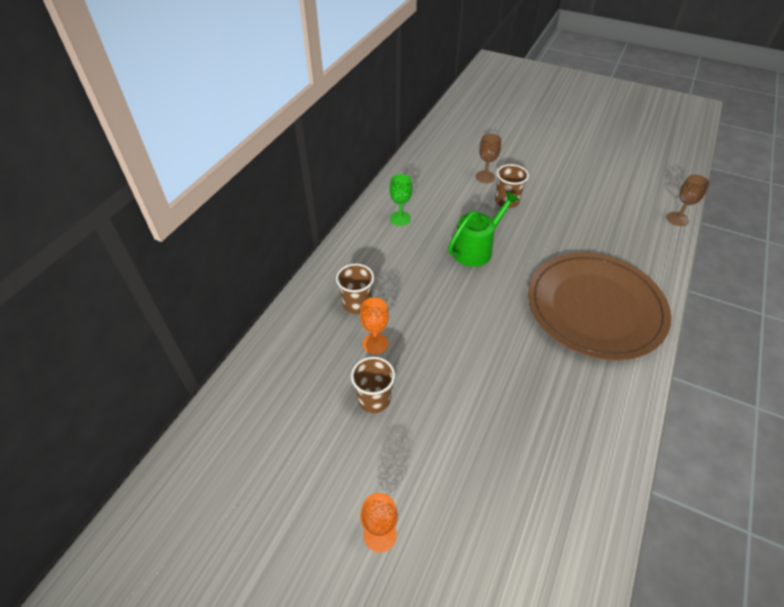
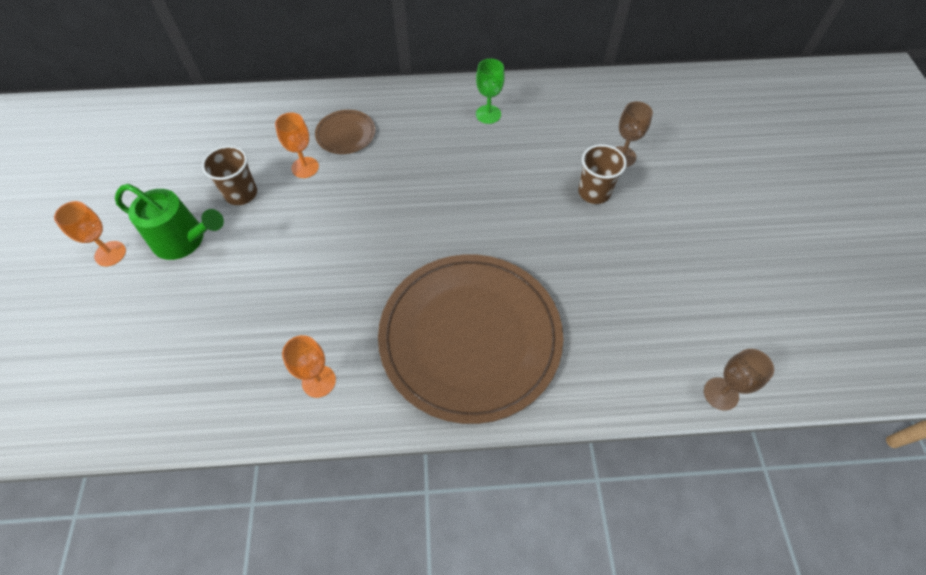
camera: 60 degrees right, 10 degrees up
(357, 304) = (346, 134): brown cup -> brown plate
(476, 249) = (488, 194): green watering can -> green watering can (184, 240)
(598, 408) = (319, 381): none -> orange goblet

